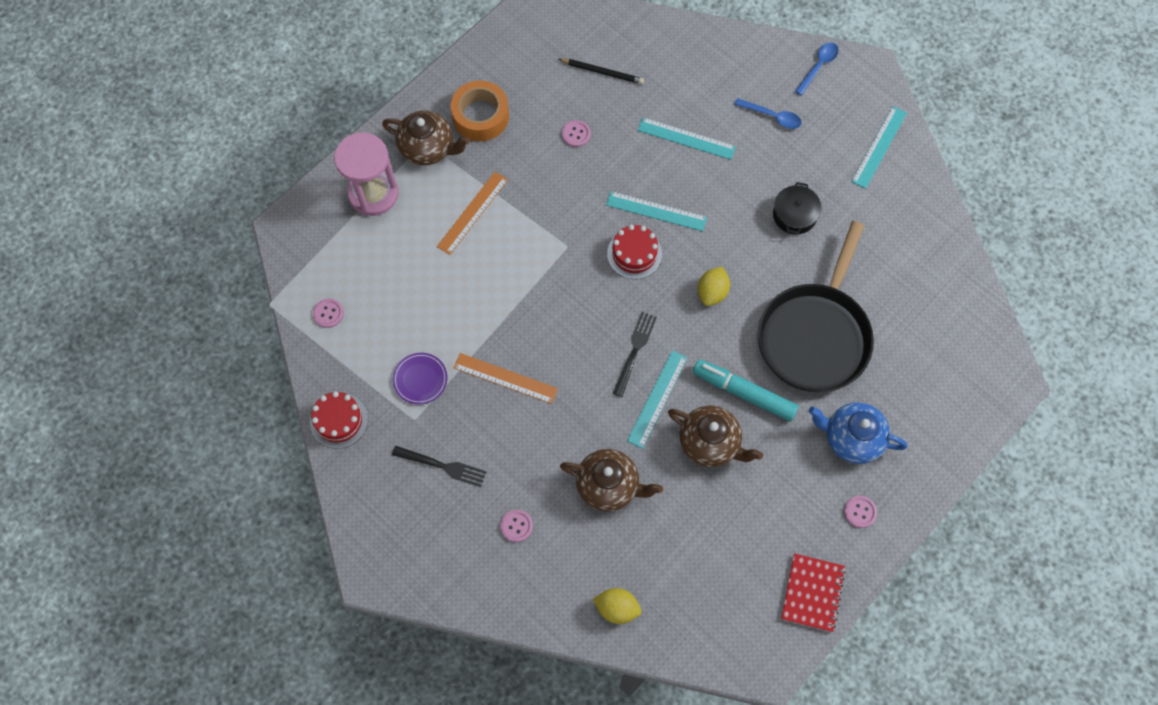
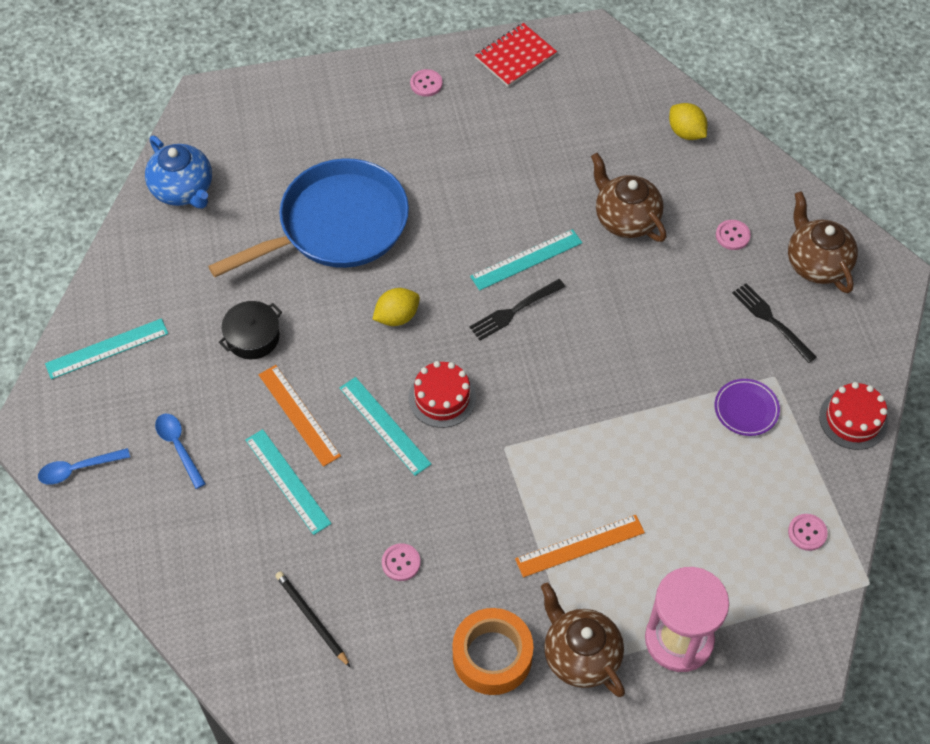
camera: 145 degrees left, 10 degrees down
(505, 378) = (659, 360): orange ruler -> orange ruler (299, 415)
(710, 443) = (508, 199): brown teapot -> brown teapot (816, 263)
(744, 393) = (443, 219): turquoise marker -> none
(815, 336) = (337, 225): black pan -> blue pan
(851, 438) = (382, 134): blue teapot -> blue teapot (183, 190)

